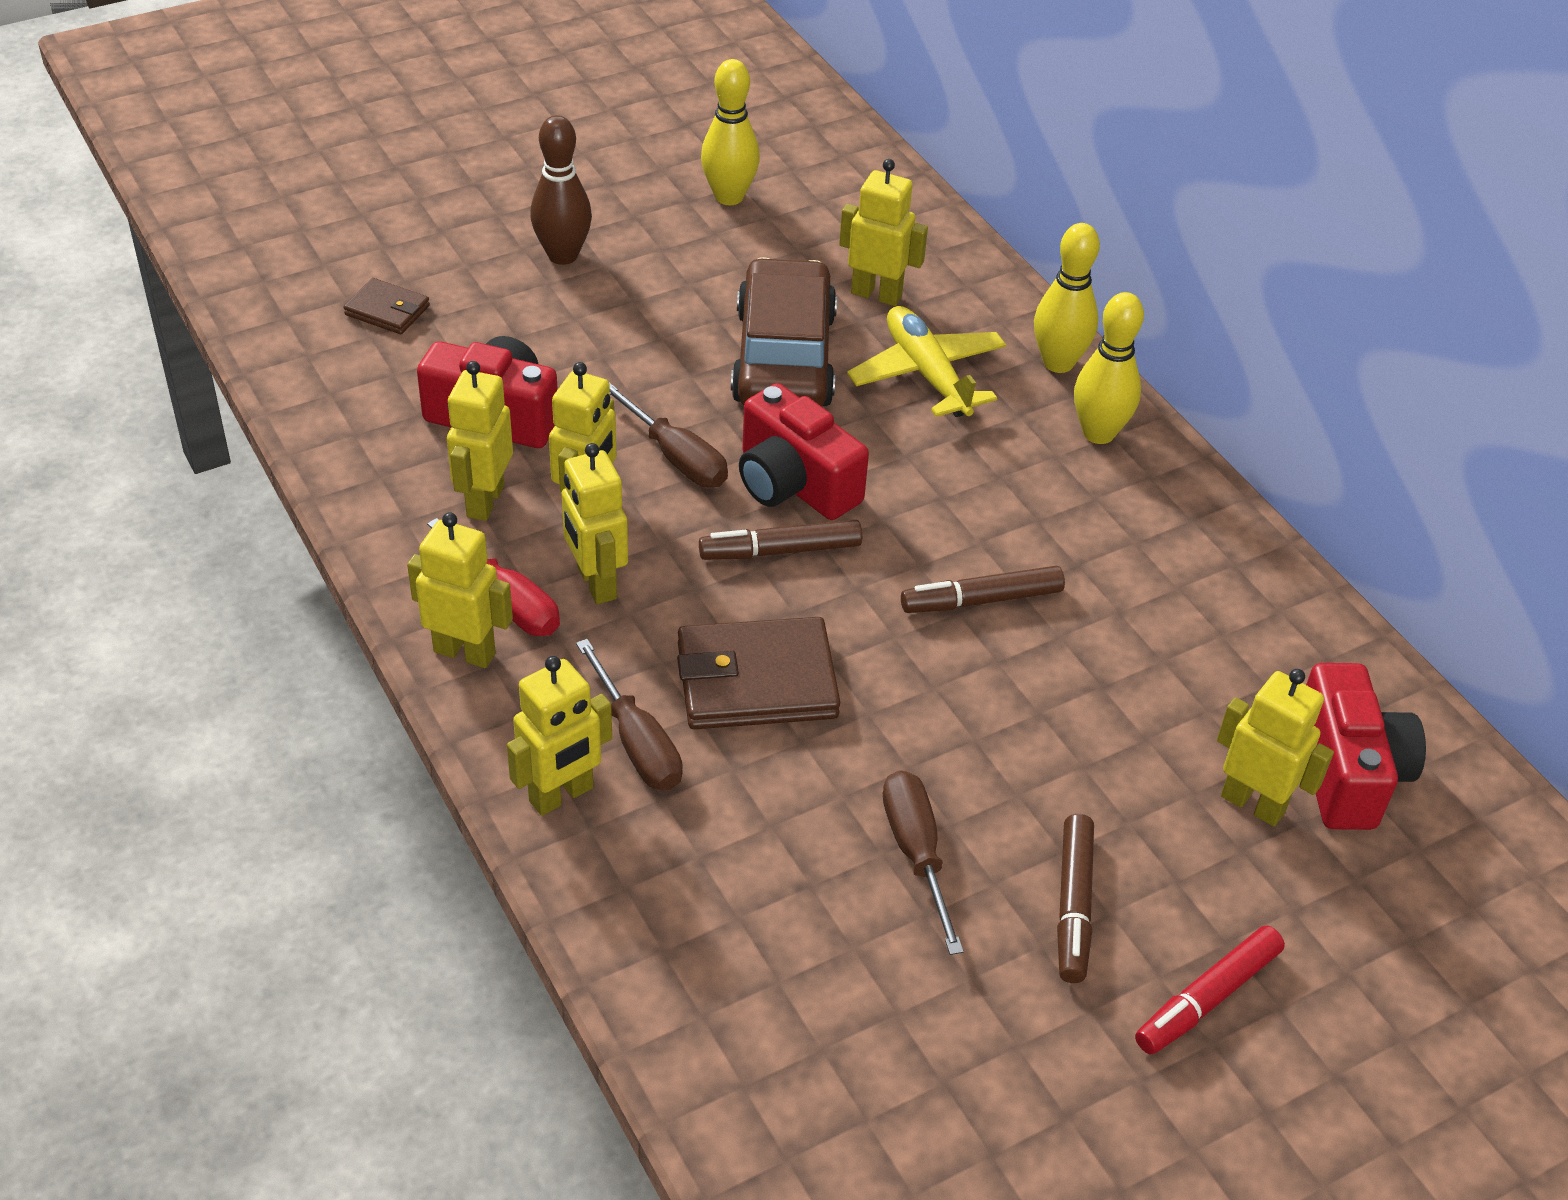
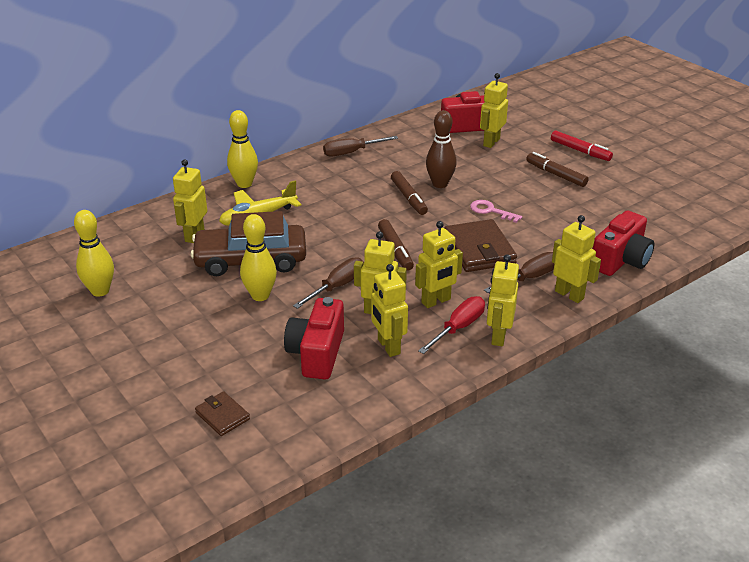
camera: 95 degrees left, 10 degrees down
(387, 310) = (222, 416): brown wallet -> brown wallet turned 60 degrees counterclockwise
(484, 501) = (388, 346): yellow robot -> yellow robot turned 60 degrees clockwise
(563, 255) = (160, 348): brown bowling pin -> brown bowling pin (440, 184)
(794, 484) = (348, 250): red camera -> red camera (620, 260)
(910, 733) = (491, 211): none -> pink key
(916, 853) = (551, 207): brown screwdriver -> brown screwdriver (351, 152)
(1073, 905) = (556, 175): brown marker -> brown marker turned 135 degrees counterclockwise
(1098, 433) = (293, 173): yellow bowling pin -> yellow bowling pin (260, 295)

